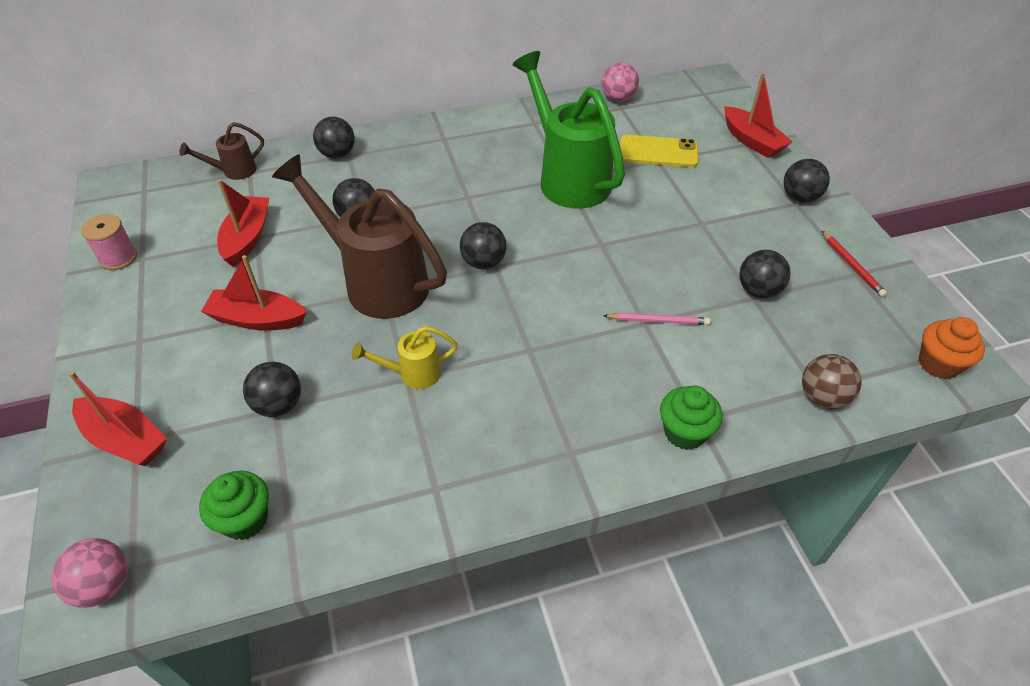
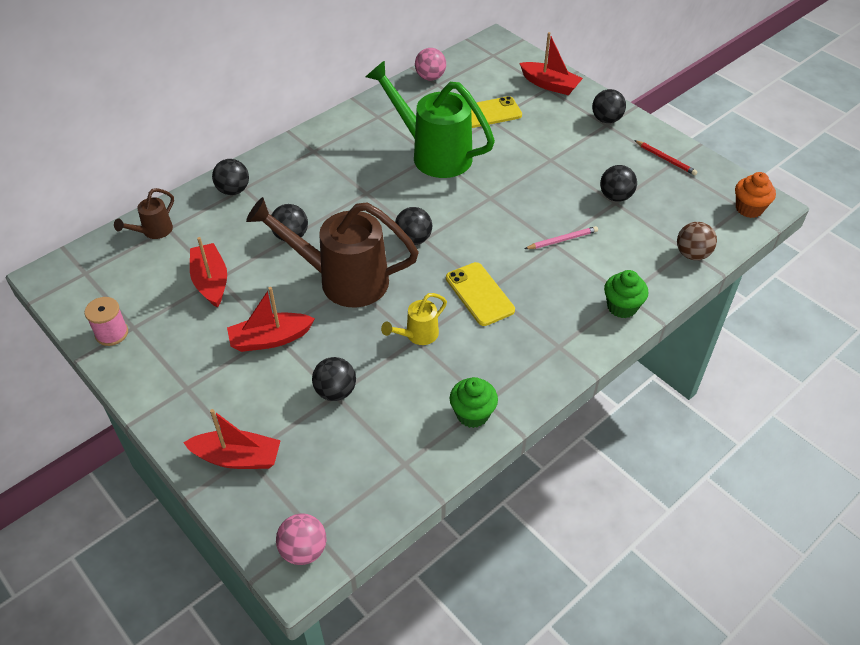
camera: 25 degrees left, 0 degrees up
(245, 519) = (370, 472): green cupcake -> green cupcake (472, 414)
(516, 351) = (479, 294): none -> yellow phone

